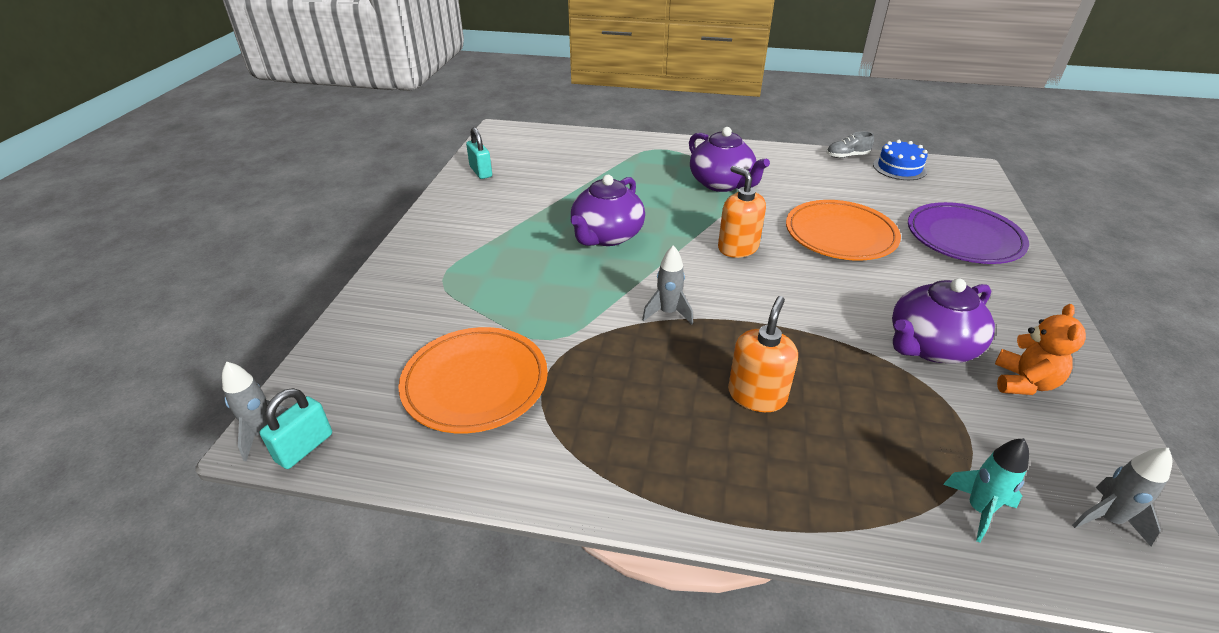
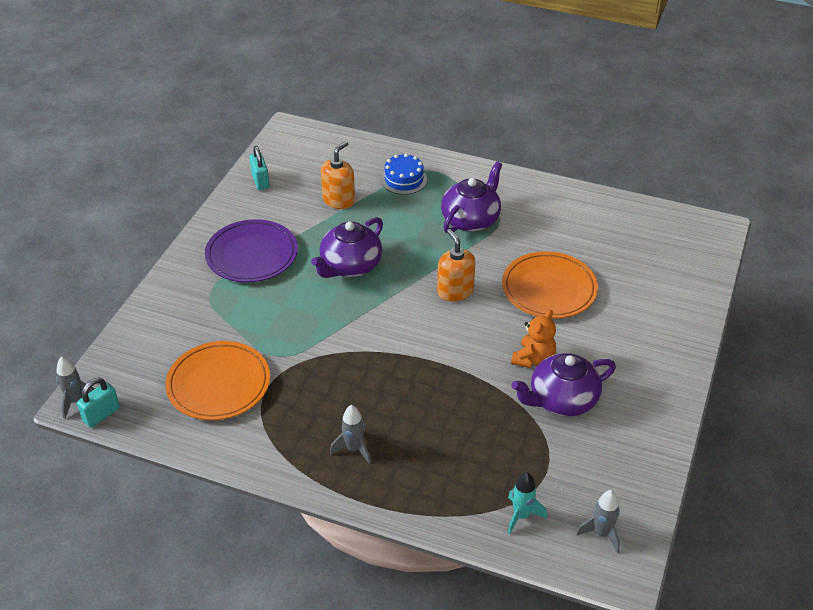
camera: 10 degrees right, 5 degrees up
(668, 313) = (374, 345): grey rocket -> grey rocket (353, 449)
(721, 184) = (471, 220): purple teapot -> purple teapot turned 120 degrees counterclockwise
(757, 395) = (413, 420): orange soap dispenser -> orange soap dispenser (339, 200)
(847, 156) = (605, 199): grey shoe -> none
(899, 168) = (647, 219): blue cake -> blue cake (404, 179)
(963, 238) = (655, 305): purple plate -> purple plate (252, 255)
(1023, 382) = (613, 437): orange teddy bear -> orange teddy bear (533, 359)

